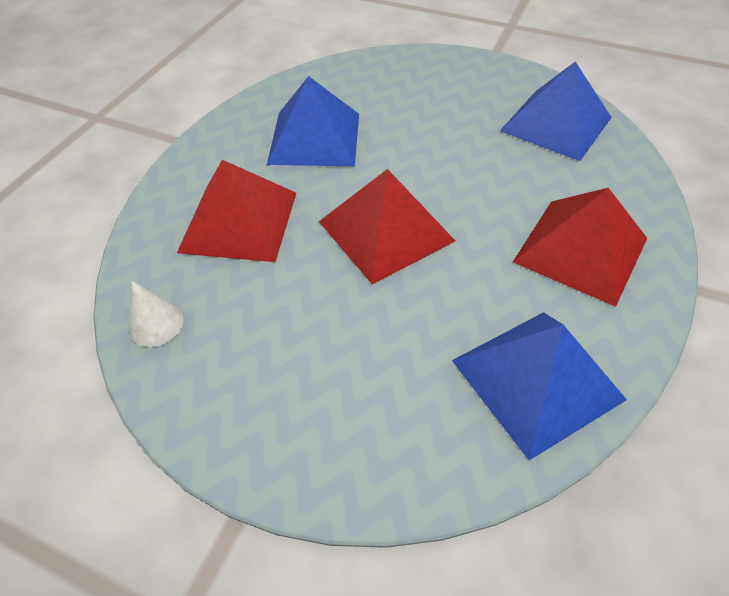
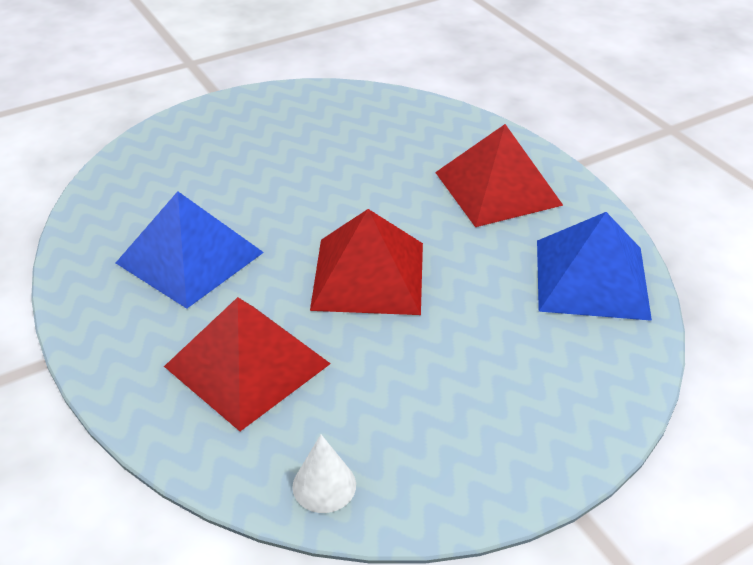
camera: 55 degrees left, 10 degrees down
(556, 124) = (353, 118): blue pyramid -> none

